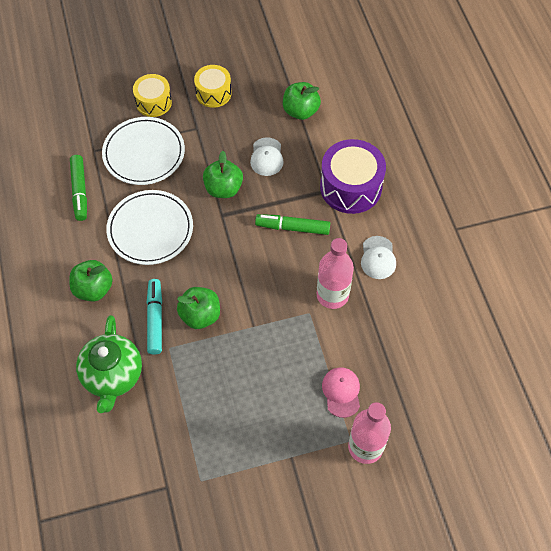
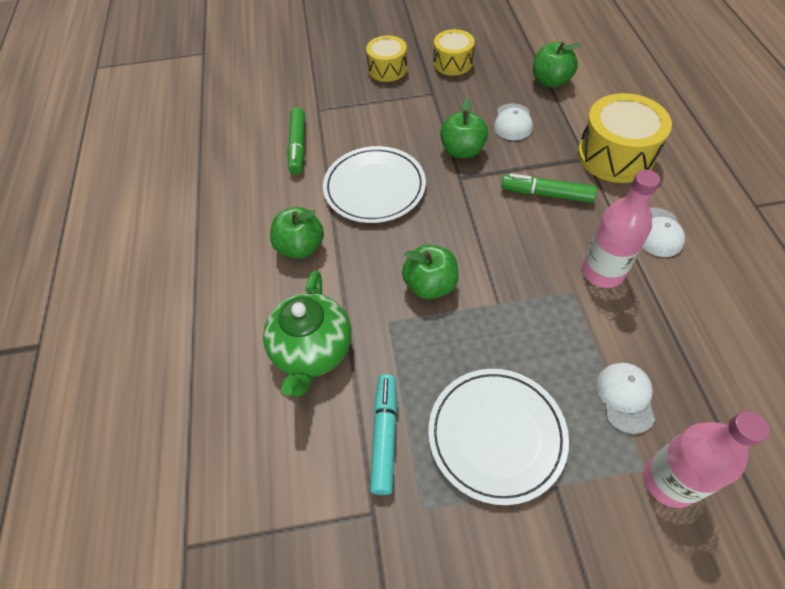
camera: 10 degrees right, 5 degrees down
(144, 153) = (373, 114): white plate -> white plate (496, 435)
(155, 319) = (373, 286): turquoise marker -> turquoise marker (385, 435)
(341, 392) = (625, 397): pink cap -> white cap
(350, 187) = (615, 155): purple drum -> yellow drum

